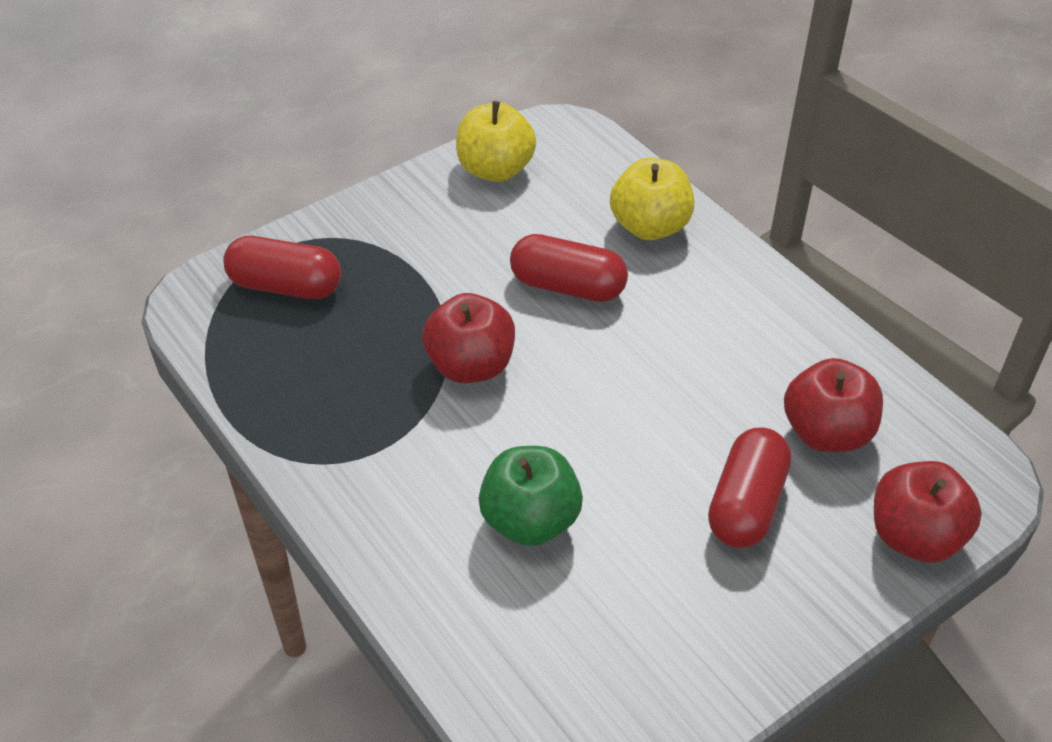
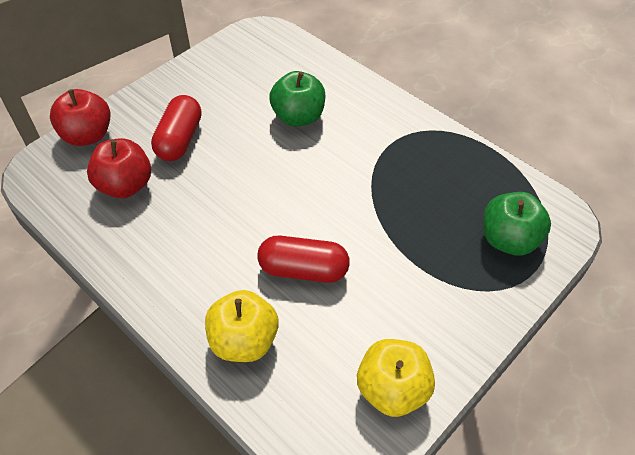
camera: 170 degrees right, 5 degrees up
(285, 286) = (508, 240): red capsule -> green apple
(471, 365) = (356, 198): red apple -> none

